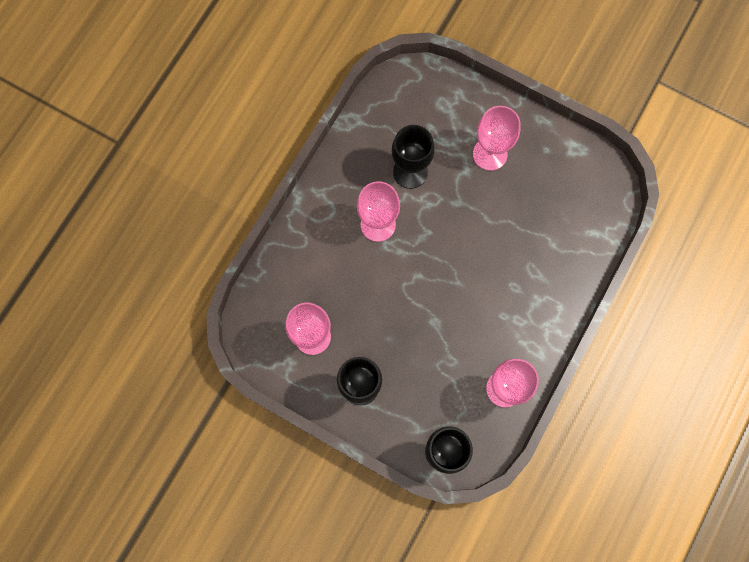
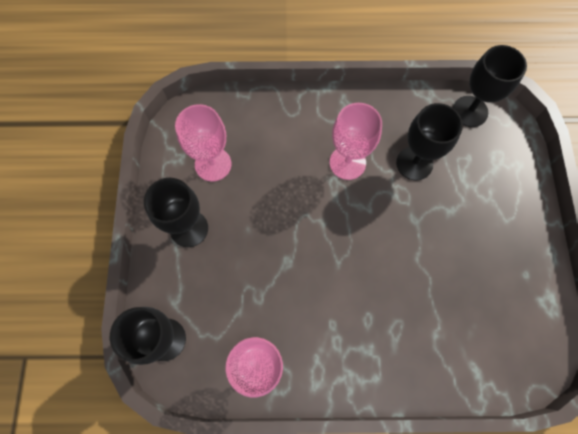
camera: 60 degrees right, 5 degrees down
(391, 98) = (470, 111): none -> black goblet
(490, 154) = (482, 223): pink goblet -> none

